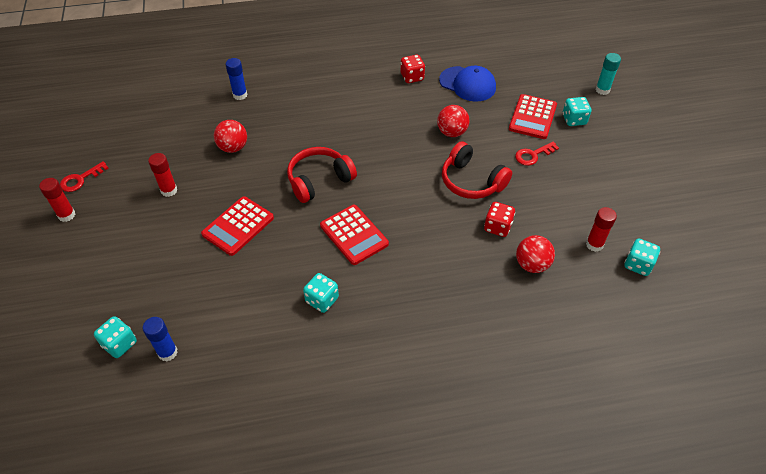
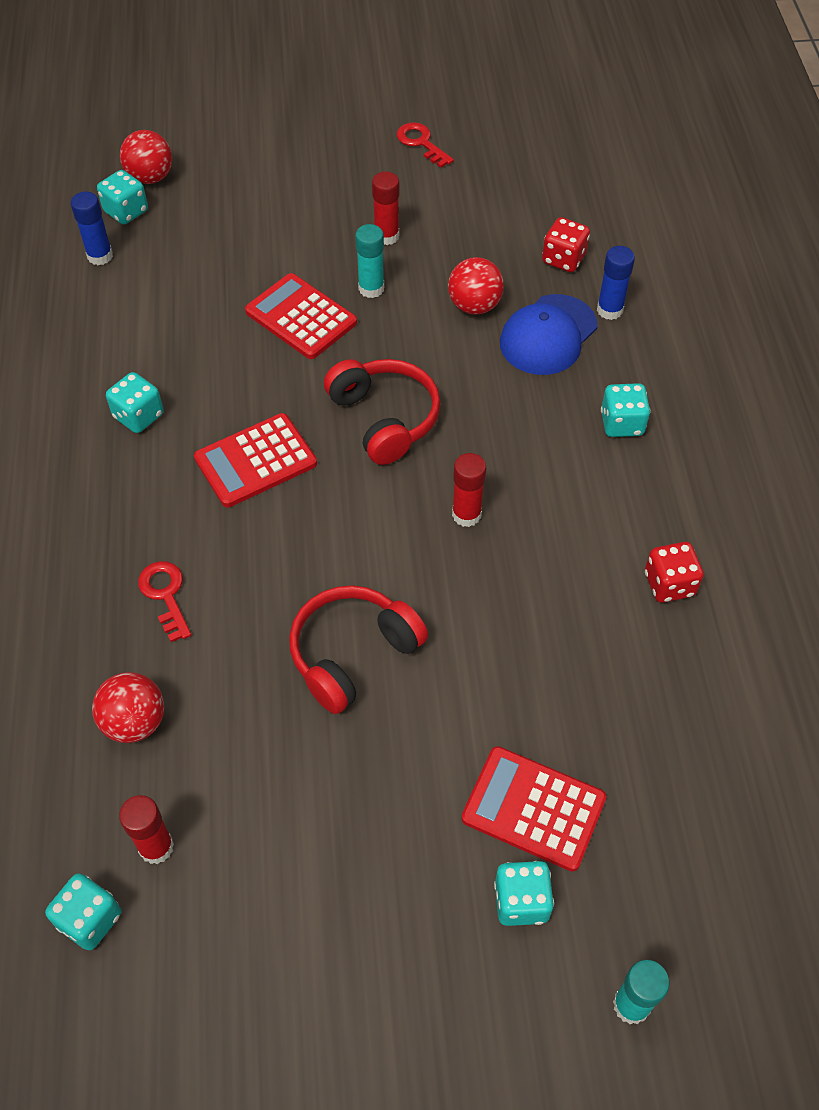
camera: 95 degrees right, 5 degrees up
(66, 215) = (353, 138): red glue stick -> red glue stick (466, 514)
(215, 194) = (371, 288): none -> turquoise glue stick
(319, 91) = (621, 423): none -> turquoise dice
(452, 132) = (492, 637): red ball -> red ball (150, 177)
(467, 84) = (648, 690): blue cap -> blue cap (548, 335)
(497, 227) = (232, 680): red dice -> red dice (563, 259)
(533, 155) = (413, 784): red key -> red key (165, 595)

